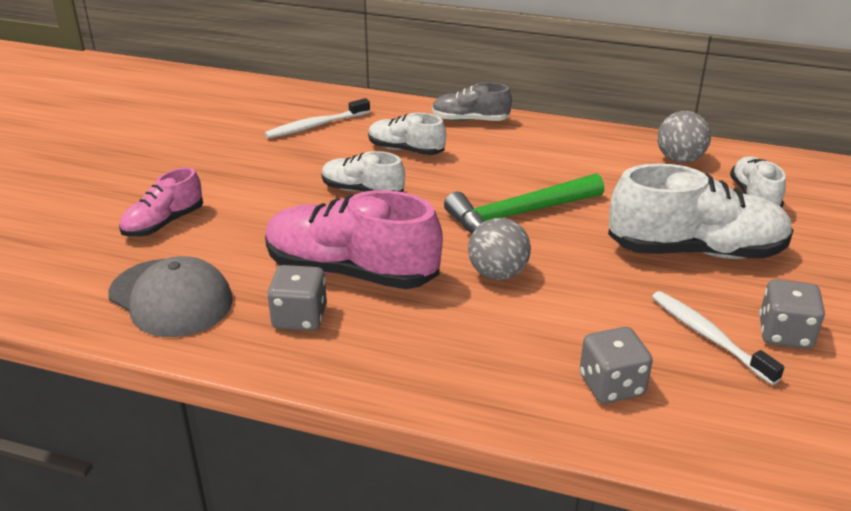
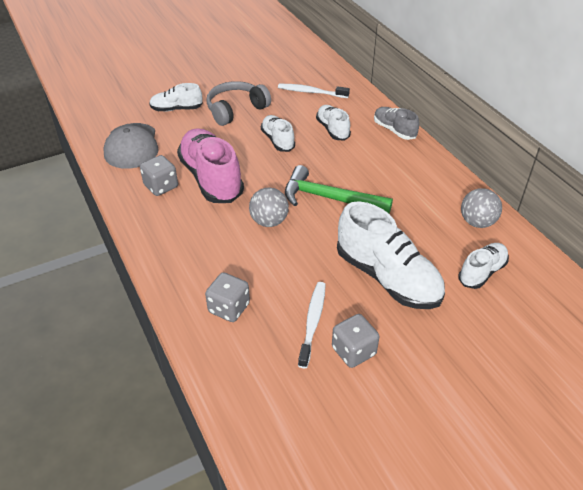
camera: 45 degrees right, 10 degrees up
(164, 223) = (176, 109): pink shoe -> white shoe
(252, 185) = (236, 110): none -> grey headphones

